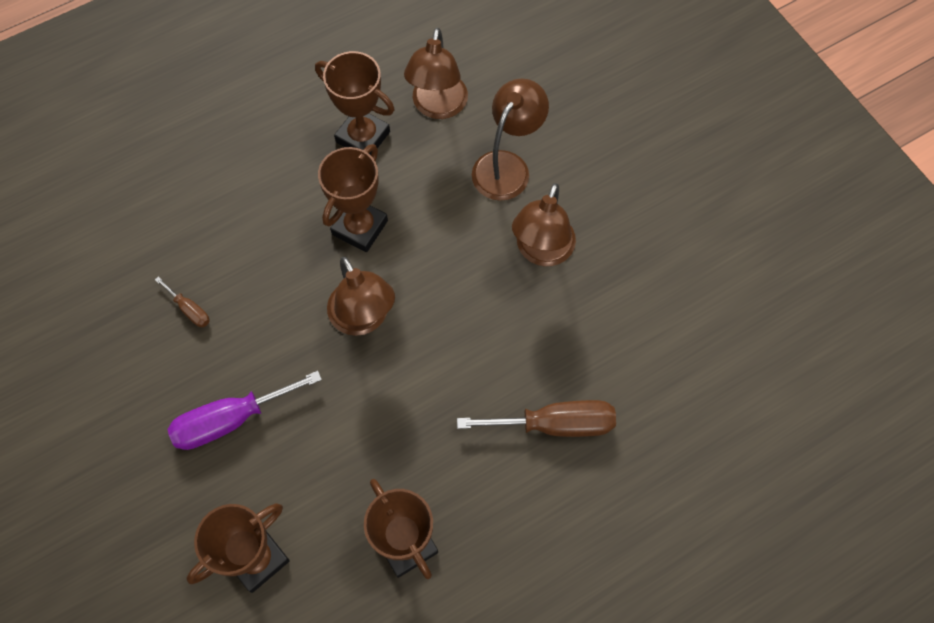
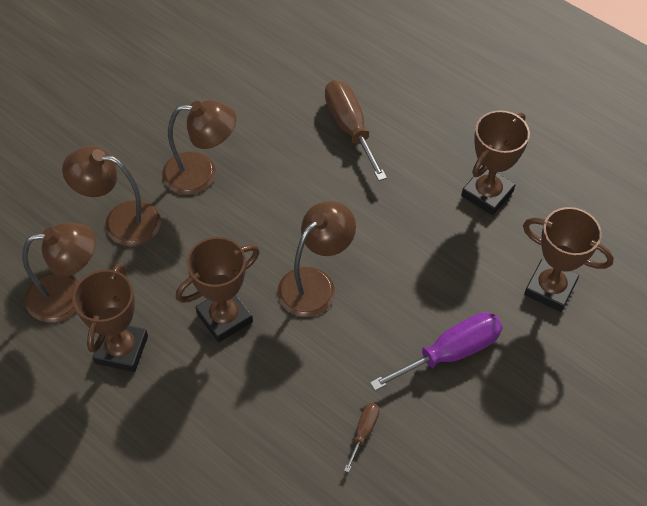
camera: 110 degrees left, 10 degrees down
(231, 420) = (450, 353): purple screwdriver -> purple screwdriver turned 75 degrees counterclockwise
(360, 227) = (224, 317): brown trophy -> brown trophy turned 45 degrees counterclockwise

